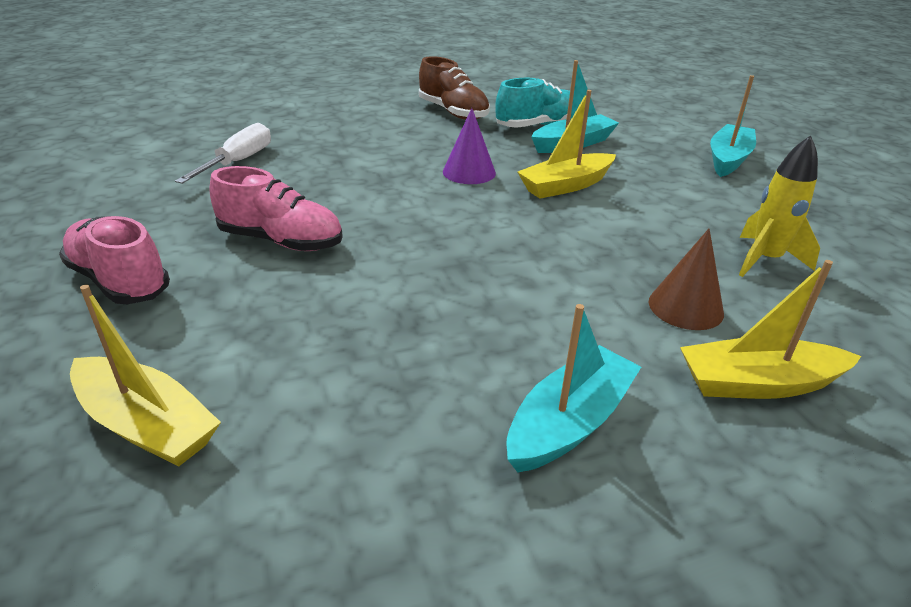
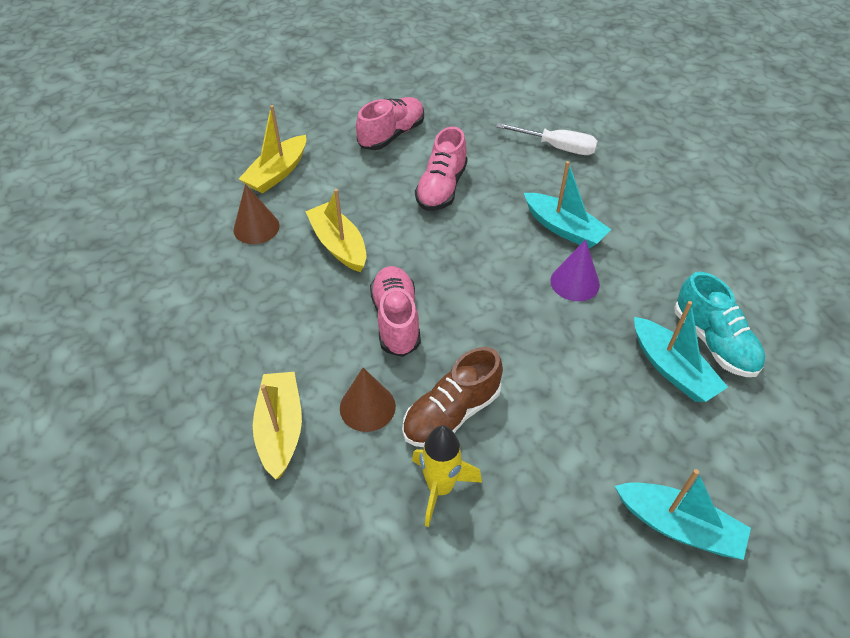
camera: 90 degrees right, 15 degrees up
(314, 446) = (256, 227): none -> brown cone
(453, 112) = (723, 269): brown shoe -> brown shoe (451, 413)
(537, 283) = (396, 320): none -> pink shoe
(566, 185) = (563, 352): yellow boat -> yellow boat (338, 245)
(569, 422) = (259, 325): turquoise boat -> turquoise boat (564, 228)

